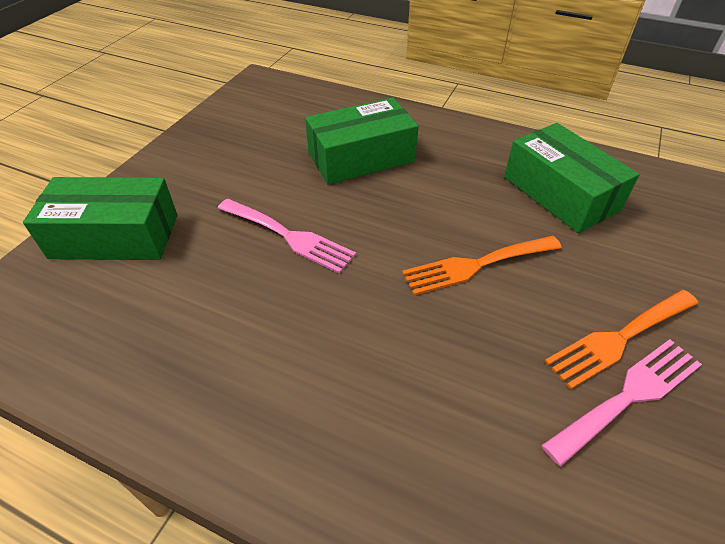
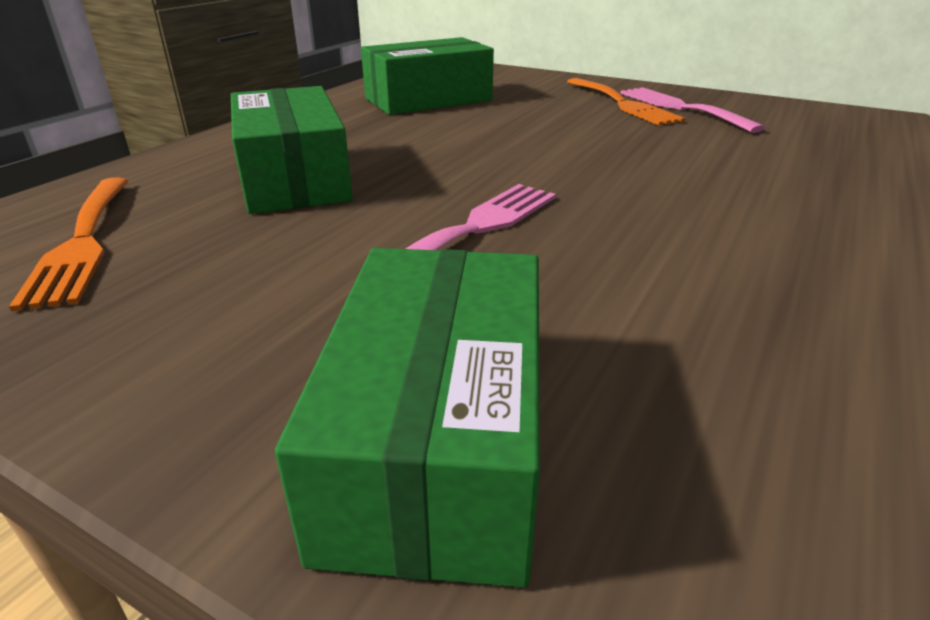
camera: 85 degrees left, 15 degrees down
(476, 265) = (537, 136): orange fork -> orange fork (82, 242)

